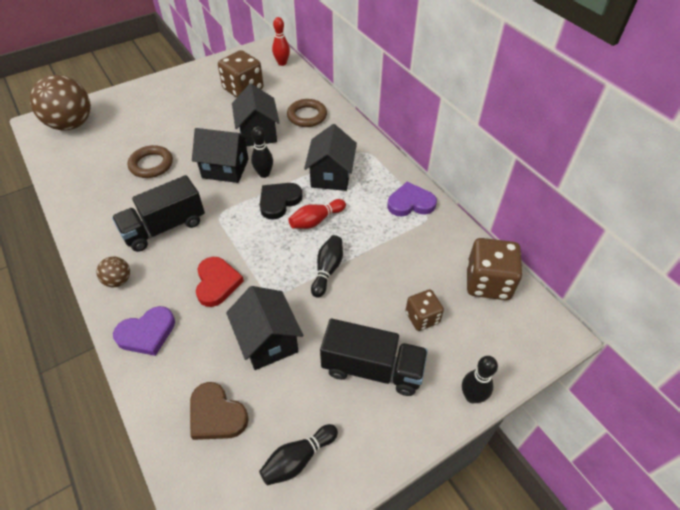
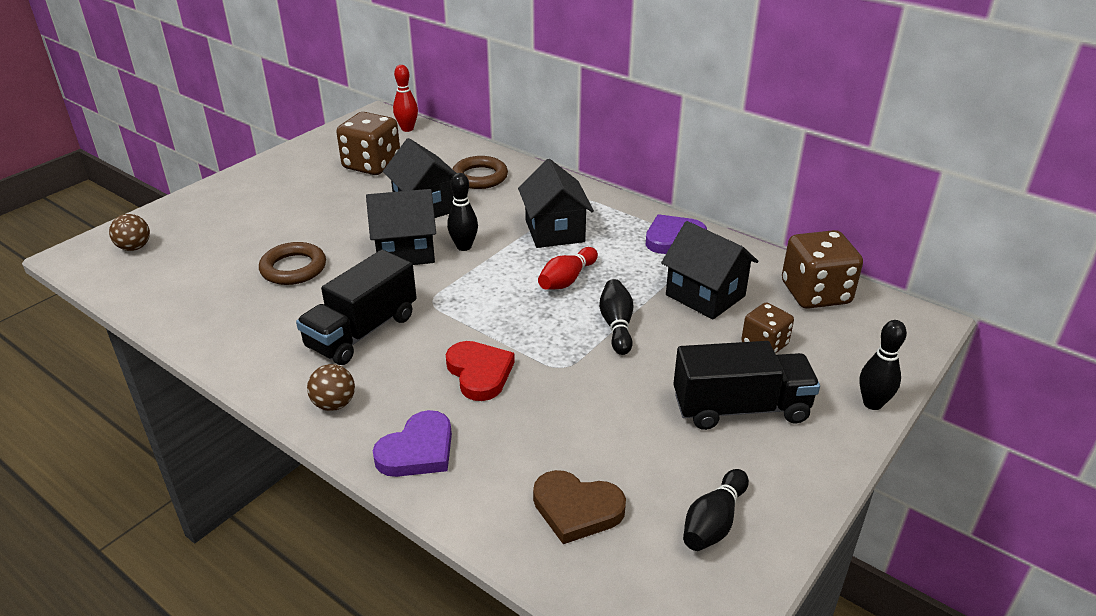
camera: 20 degrees left, 15 degrees down
(71, 124) = (134, 247): brown ball -> brown ball, size x0.46
(268, 341) = (591, 415): black house -> black house (705, 295)
(279, 201) = (504, 270): black heart -> none

